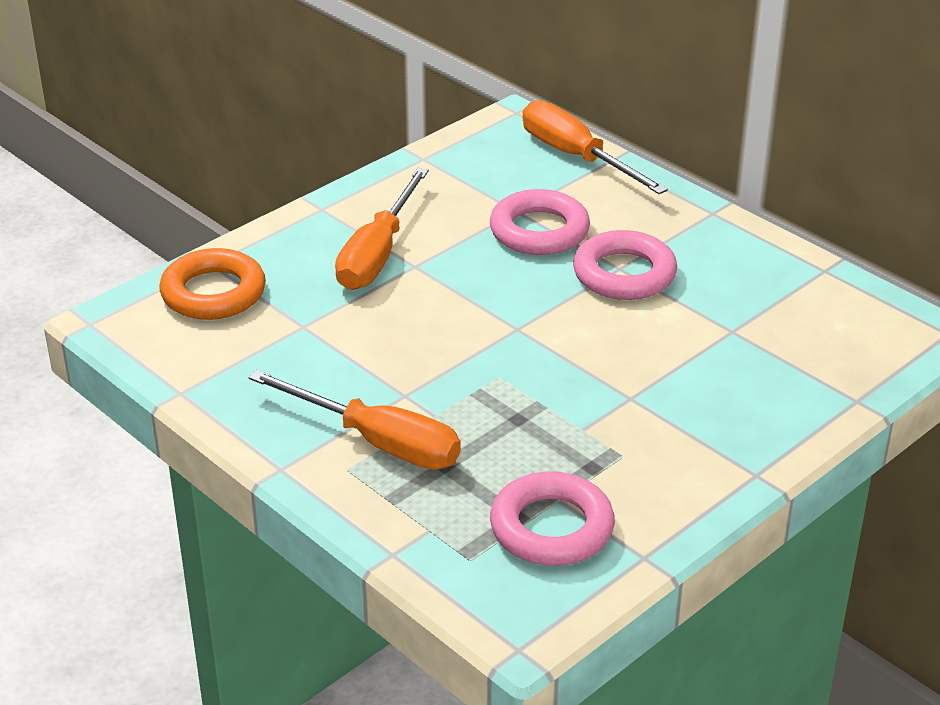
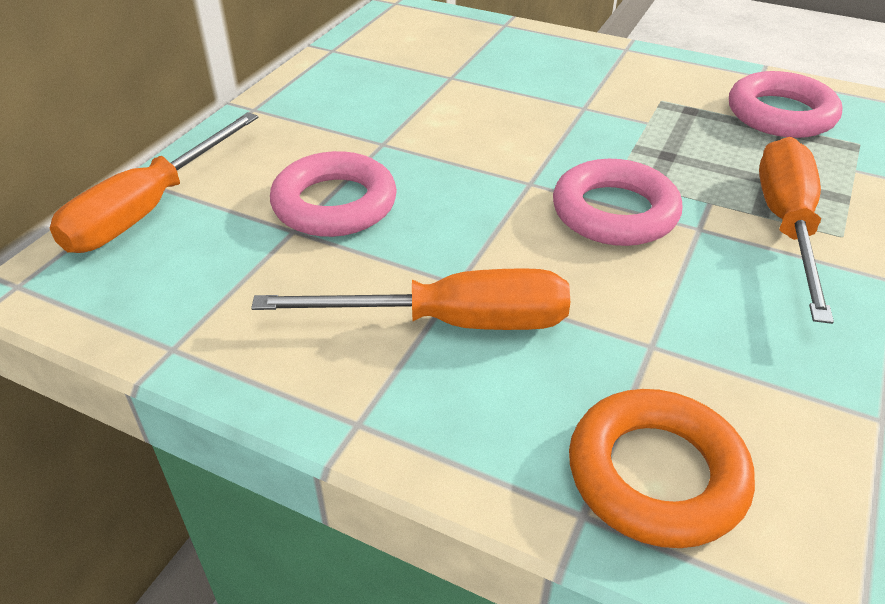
camera: 110 degrees left, 5 degrees up
(624, 274) = (393, 138): pink ring -> pink ring (614, 212)

